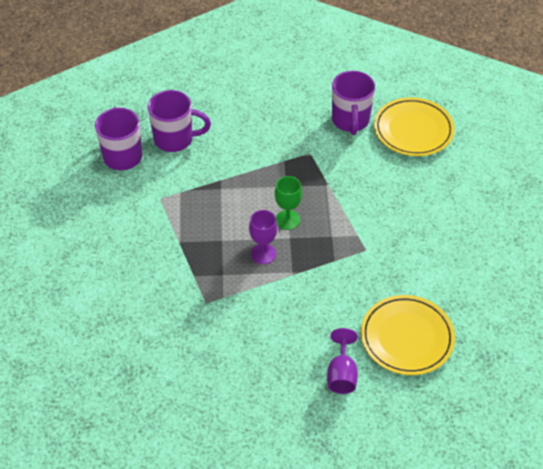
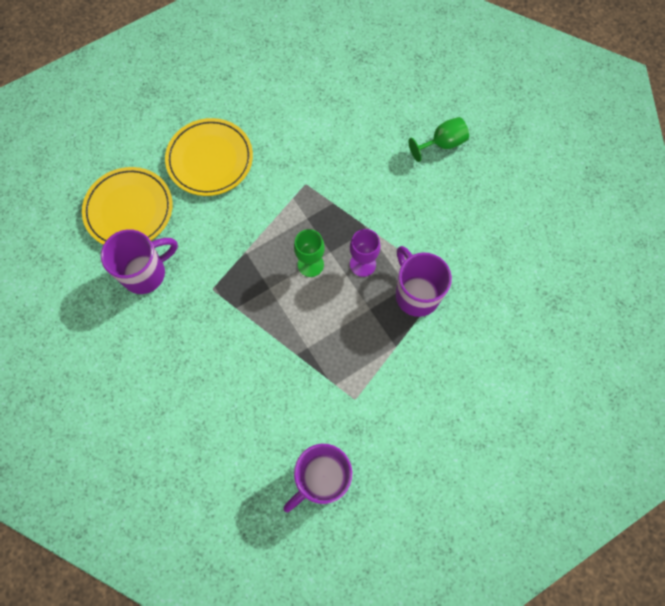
camera: 120 degrees left, 20 degrees up
(175, 139) = (267, 436): purple mug -> purple mug (416, 294)
(341, 374) = (442, 144): purple goblet -> green goblet
(407, 337) = (377, 114): yellow plate -> yellow plate (210, 159)

